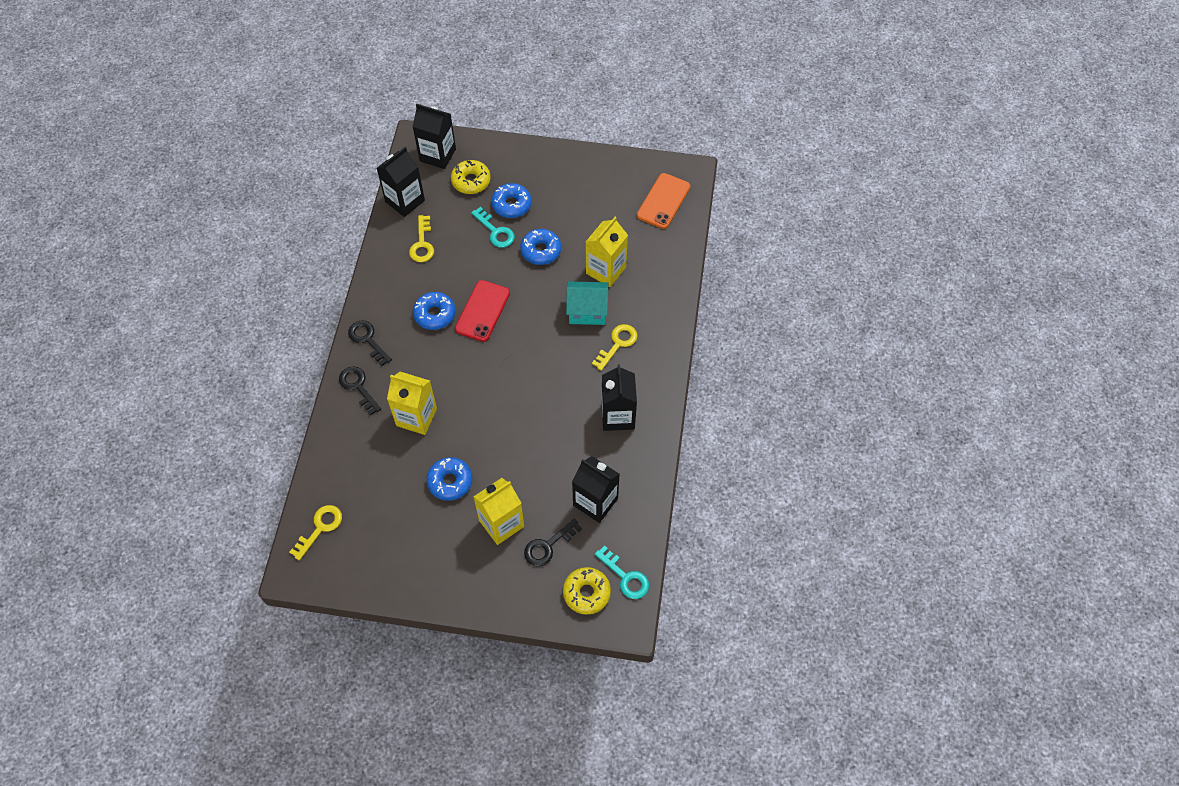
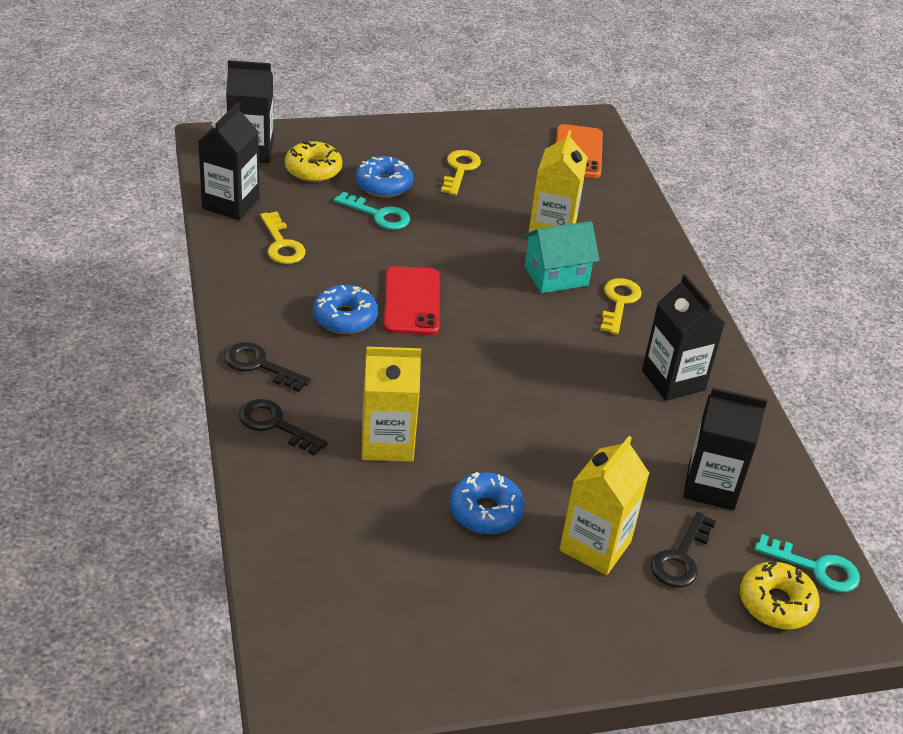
camera: 25 degrees left, 20 degrees down
(320, 528) = (311, 625): yellow key -> yellow key (460, 170)
(541, 250) = (452, 224): blue donut -> none

